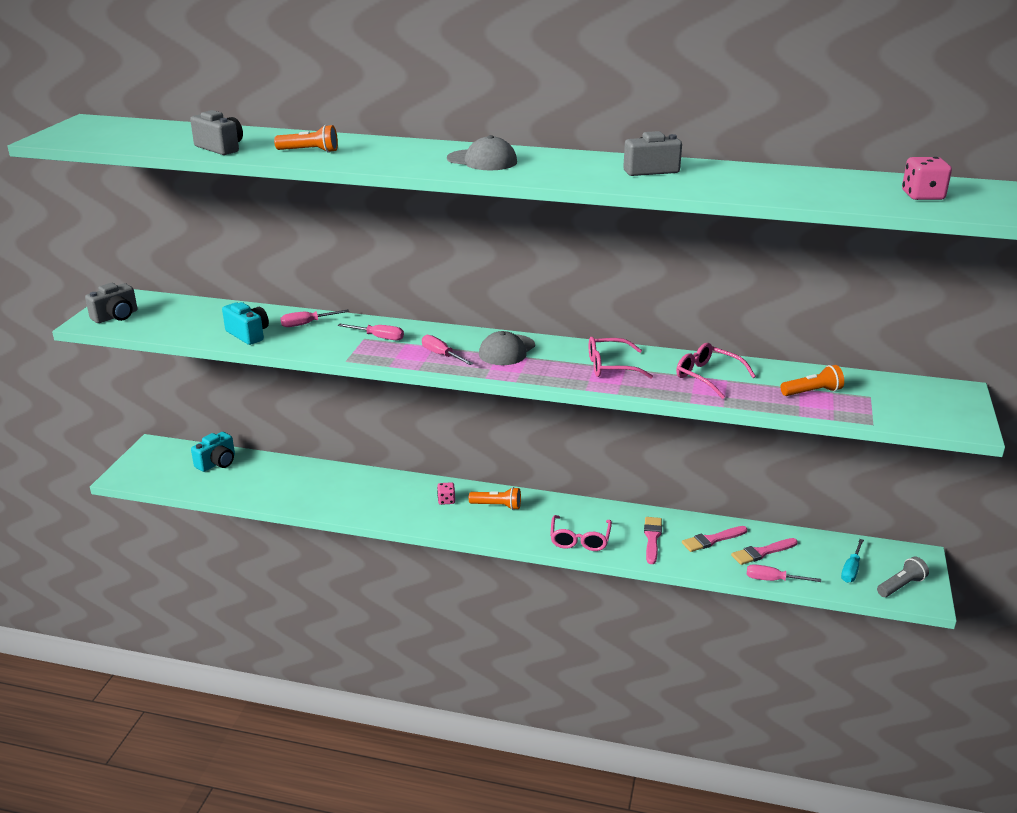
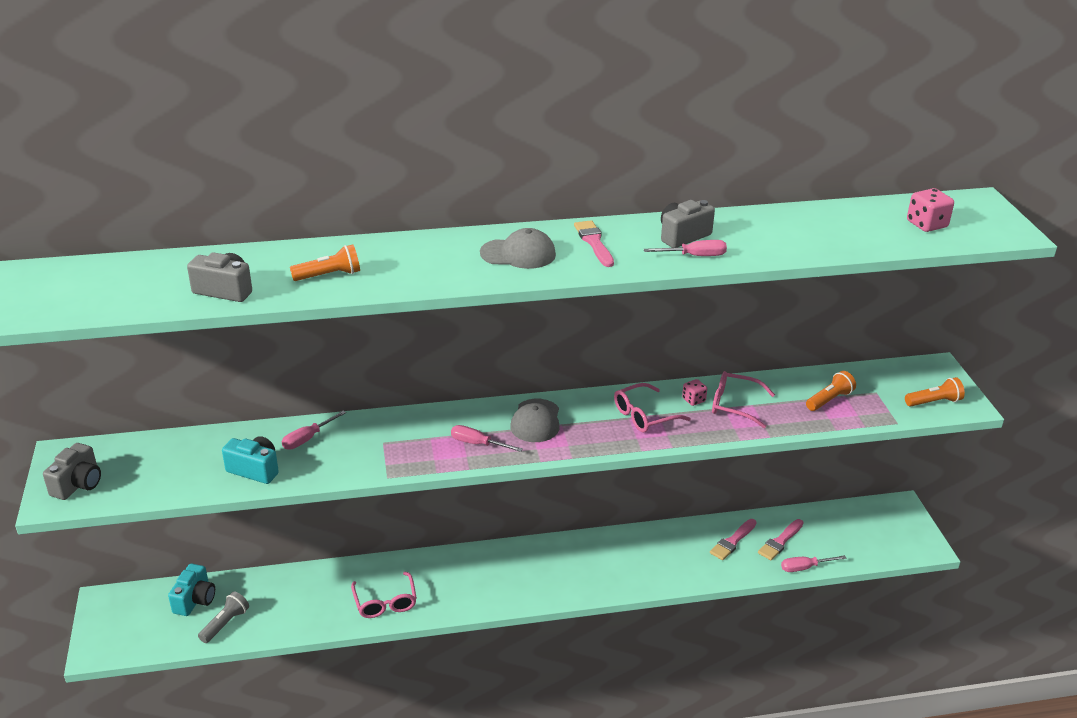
camera: 25 degrees left, 5 degrees up
(379, 337) = (397, 437): pink screwdriver -> pink screwdriver (694, 256)
(446, 500) = (468, 572): pink dice -> pink dice (693, 400)
(497, 506) = (521, 564): orange flashlight -> orange flashlight (934, 402)
(580, 539) = (620, 578): pink glasses -> pink glasses (385, 602)
(652, 538) = (681, 556): pink brush -> pink brush (594, 242)
(851, 570) = (858, 537): turquoise screwdriver -> none
(901, 586) = (904, 540): grey flashlight -> grey flashlight (225, 624)

